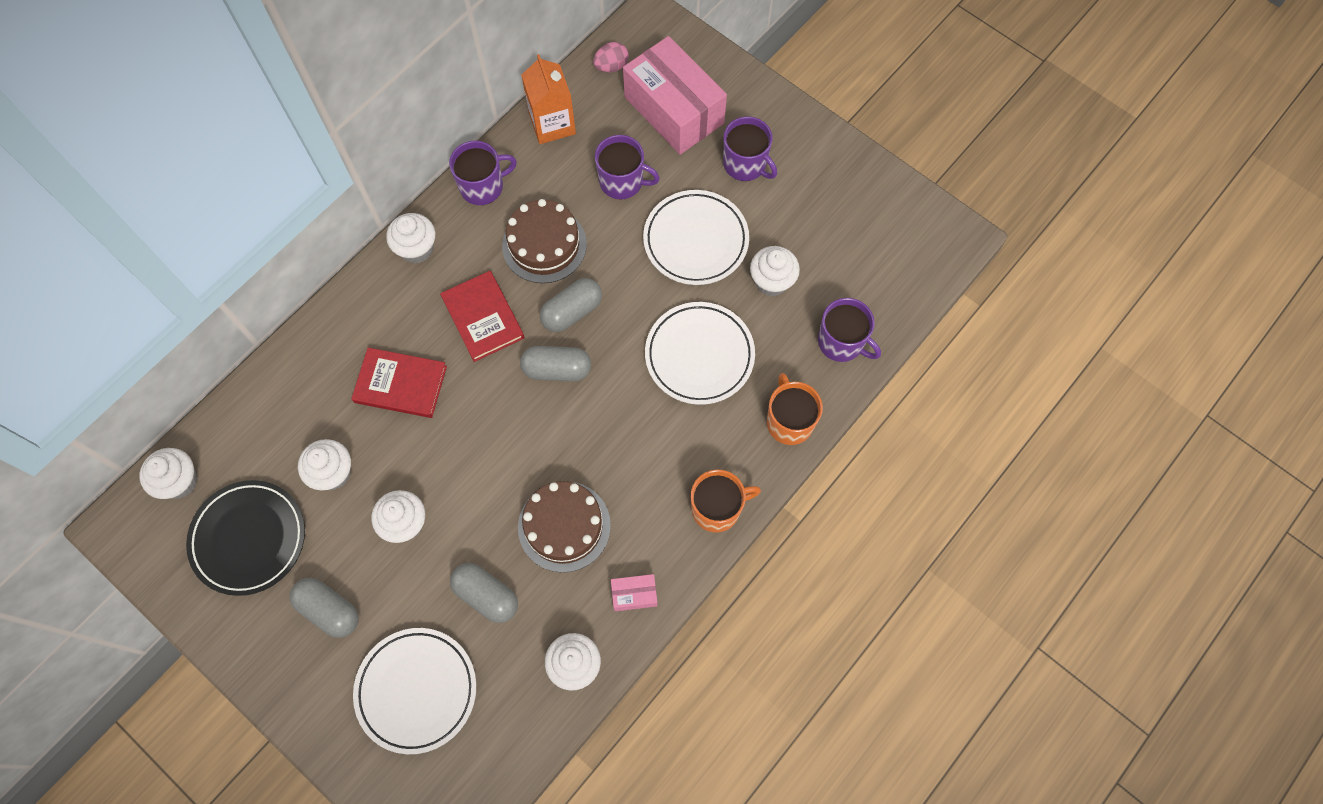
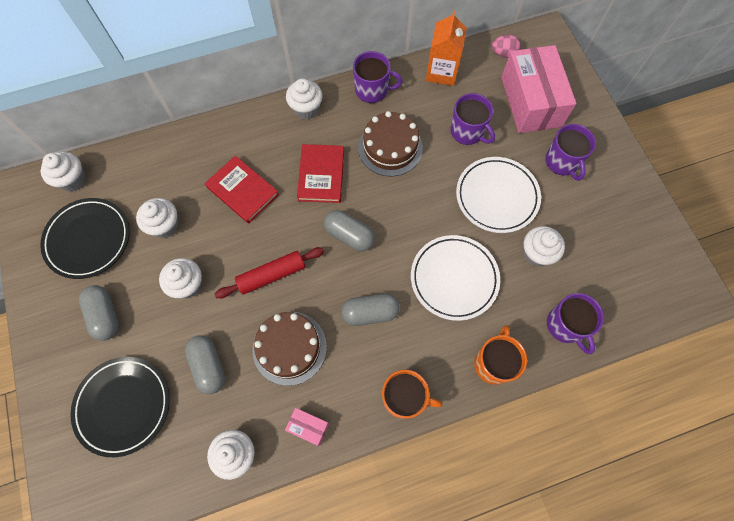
camera: 30 degrees right, 0 degrees up
(416, 690) = (123, 406): white plate -> black plate
(495, 460) = (272, 275): none -> red rolling pin
(572, 312) = (382, 202): grey capsule -> grey capsule (370, 313)

